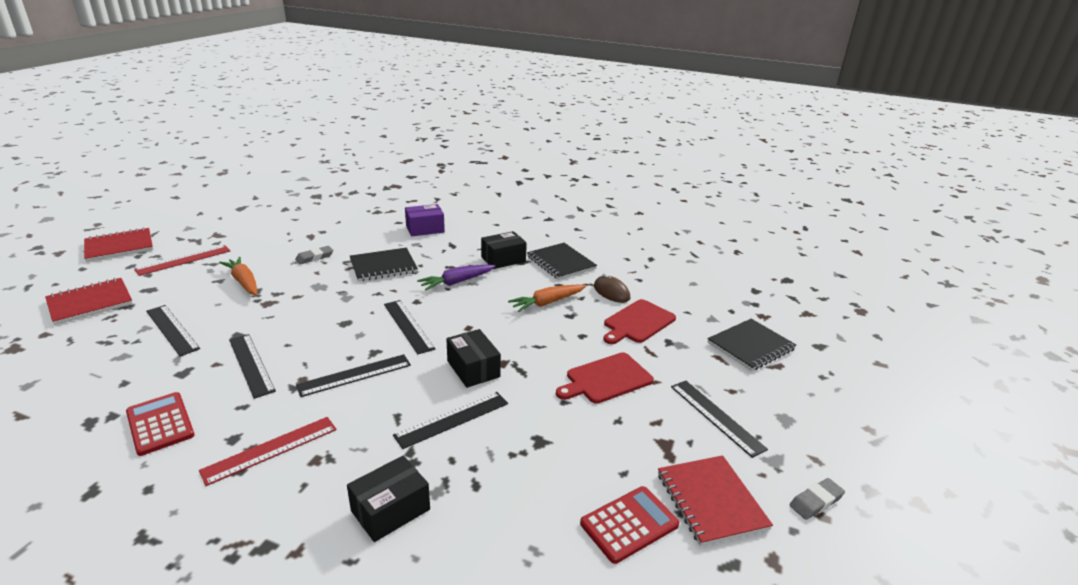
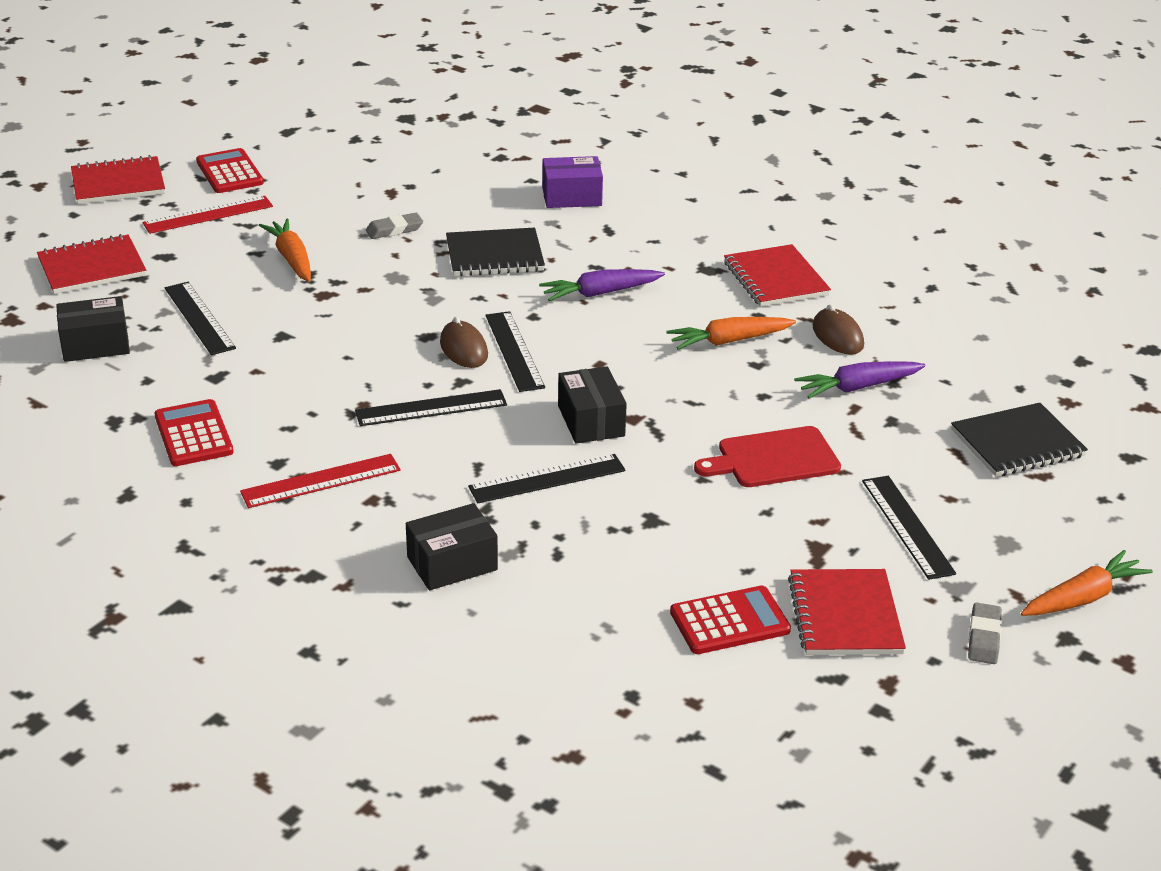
camera: 15 degrees right, 5 degrees up
(200, 233) = (229, 172): none -> red calculator
(251, 364) = (300, 377): black ruler -> none
(372, 329) = (463, 349): none -> brown mouse
(503, 259) = (684, 263): black box -> black box (95, 345)
(561, 263) = (775, 279): black notebook -> red notebook
(638, 322) = (858, 387): red cutting board -> purple carrot
(815, 501) = (983, 637): grey eraser -> grey eraser turned 60 degrees counterclockwise
(858, 454) = (1082, 598): none -> orange carrot

